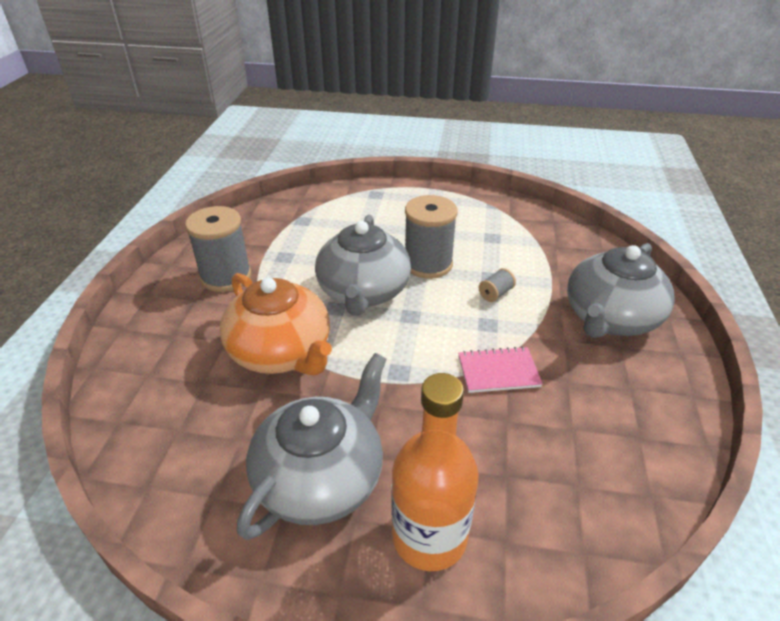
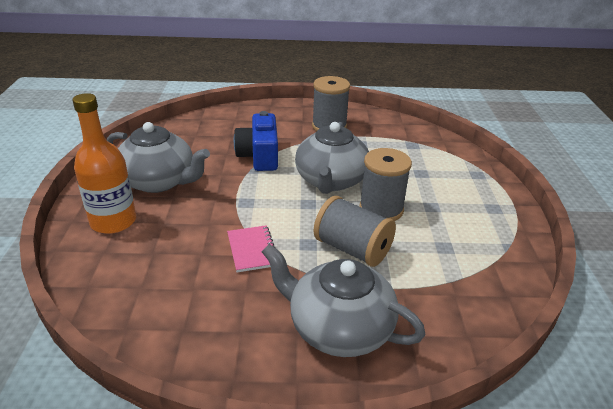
camera: 80 degrees right, 5 degrees down
(281, 352) = (259, 156): orange teapot -> blue camera
(363, 292) = (331, 181): grey teapot -> grey teapot turned 75 degrees counterclockwise
(495, 293) = (352, 249): grey spool -> grey spool, size x2.26

